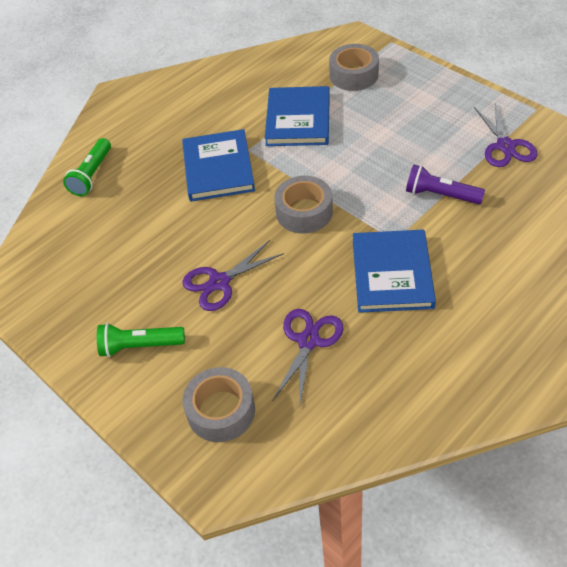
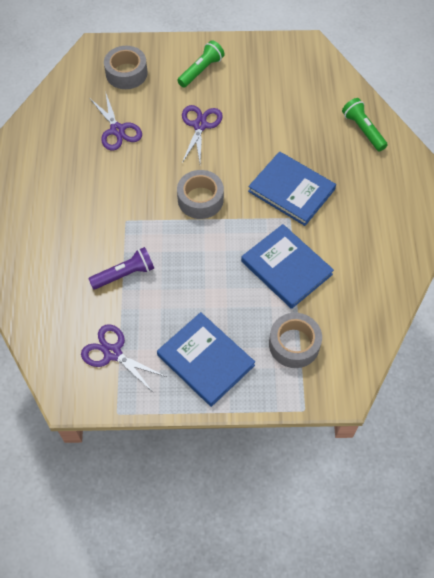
camera: 130 degrees right, 10 degrees up
(392, 273) = (107, 197): blue book -> blue book (205, 360)

